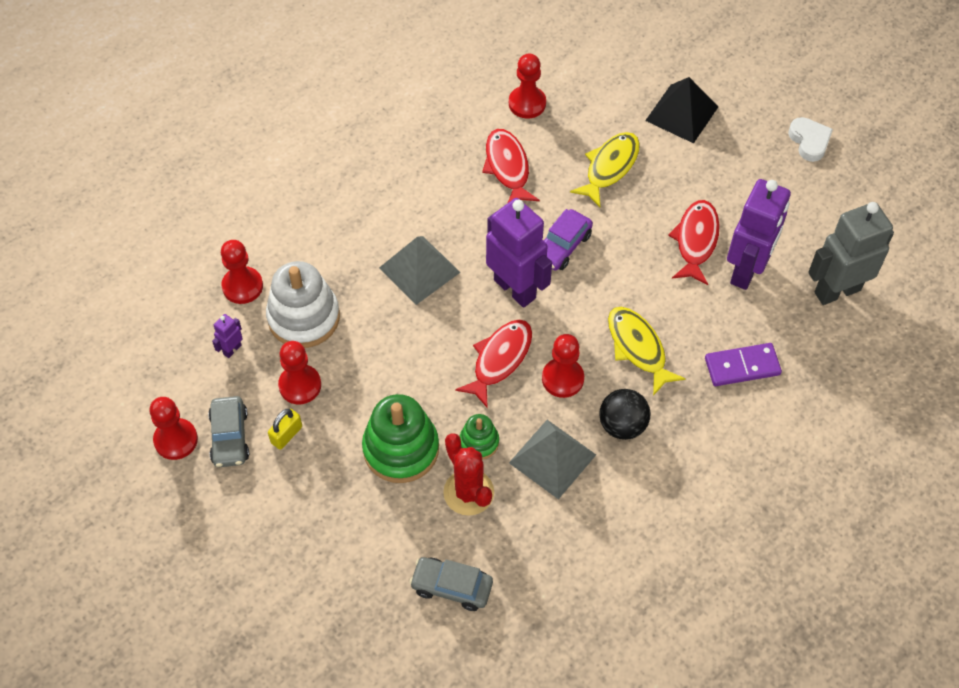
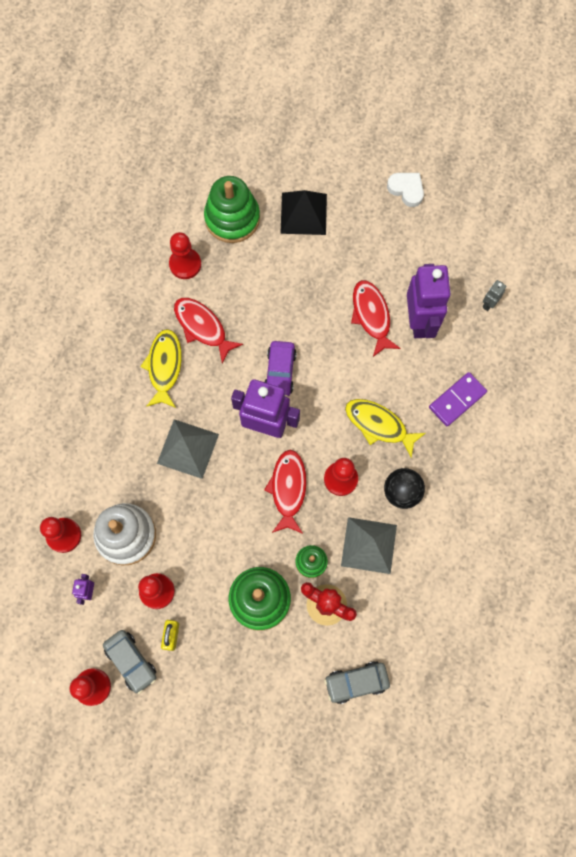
camera: 30 degrees left, 15 degrees up
(603, 84) = (232, 218): none -> green stacking toy
(609, 167) = (277, 287): yellow fish -> yellow fish (164, 367)
(837, 290) = (489, 304): grey robot -> grey robot, size x0.42

